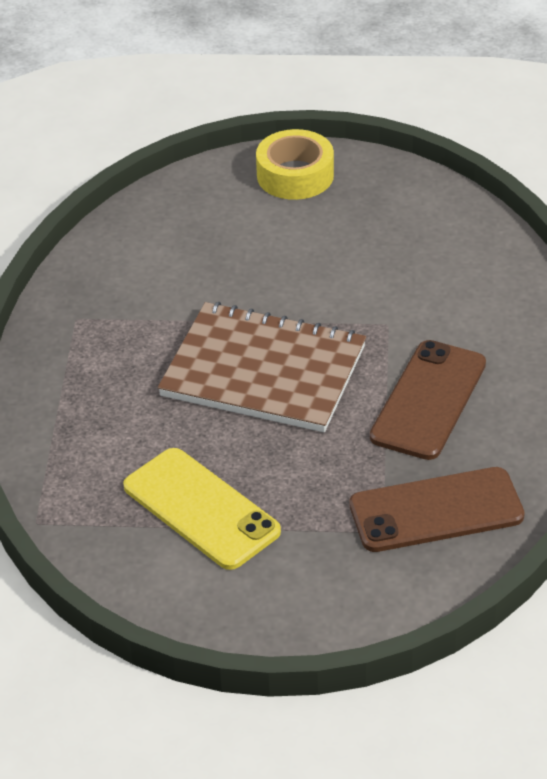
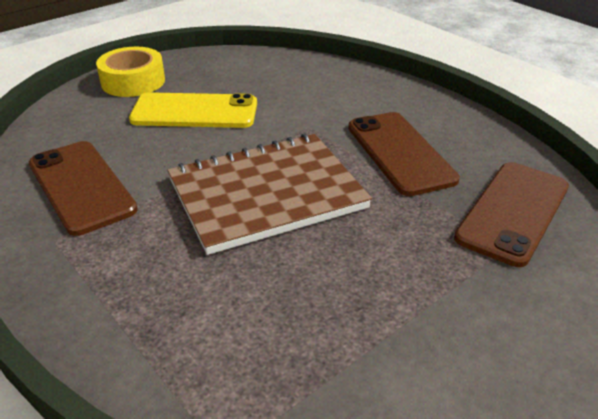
camera: 45 degrees left, 5 degrees down
(137, 279) = (81, 186): none -> brown phone
(201, 509) = (362, 323): yellow phone -> yellow phone (194, 112)

